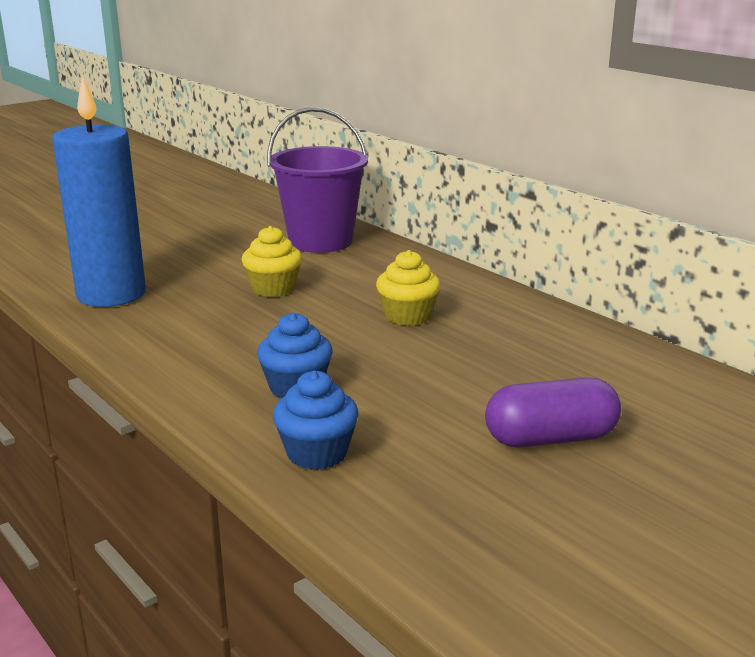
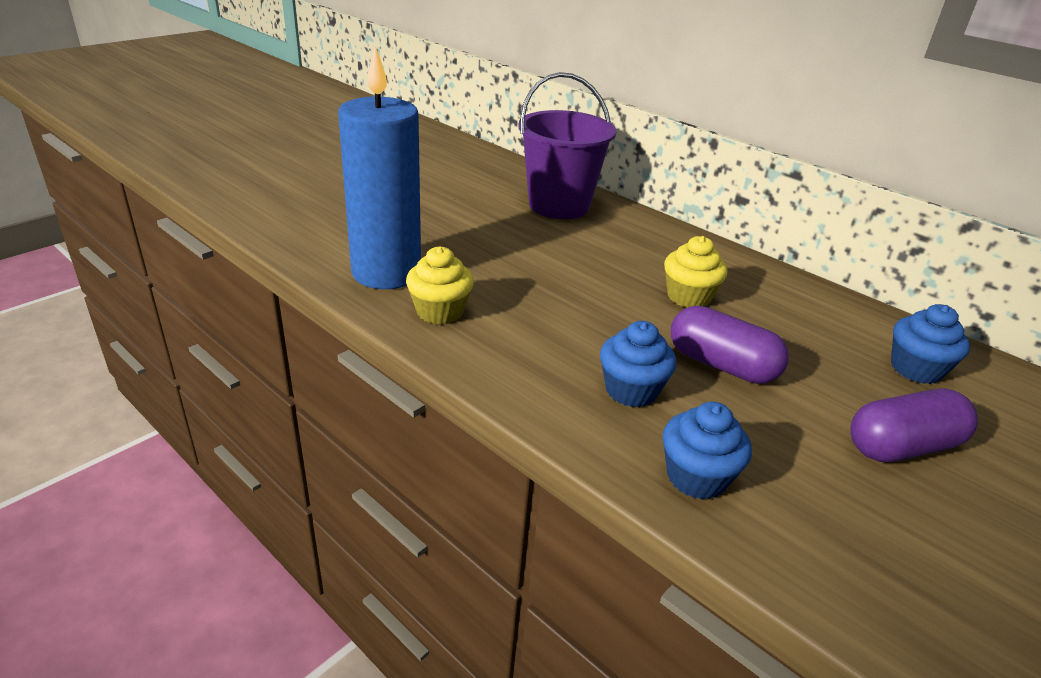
camera: 10 degrees left, 10 degrees up
(273, 288) = (544, 264): yellow cupcake -> yellow cupcake (440, 311)
(404, 370) = (722, 365): none -> purple capsule
(615, 378) = (916, 369): none -> blue cupcake

